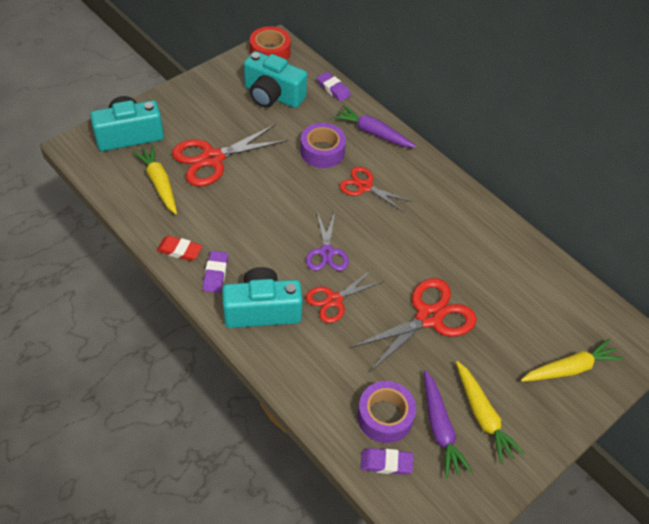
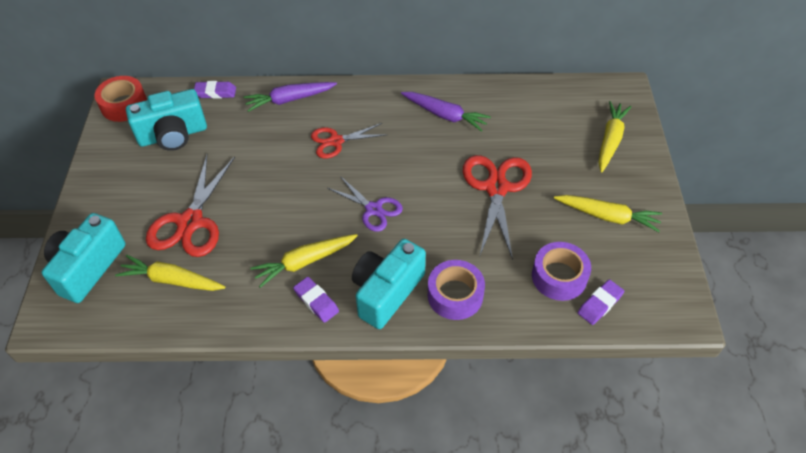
camera: 45 degrees left, 0 degrees up
(179, 250) = (263, 313): red eraser -> none
(241, 244) = (304, 262): none -> yellow carrot
(322, 151) = (271, 143): purple tape -> purple tape (455, 295)
(334, 300) = (424, 236): red scissors -> none
(440, 428) = (597, 249): purple carrot -> purple carrot (445, 115)

